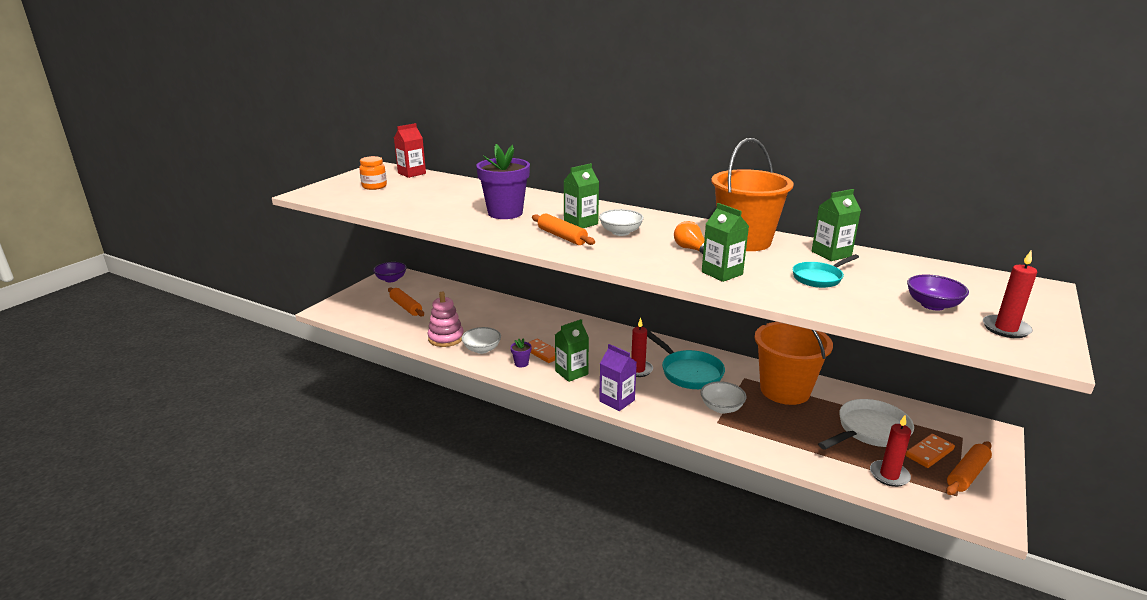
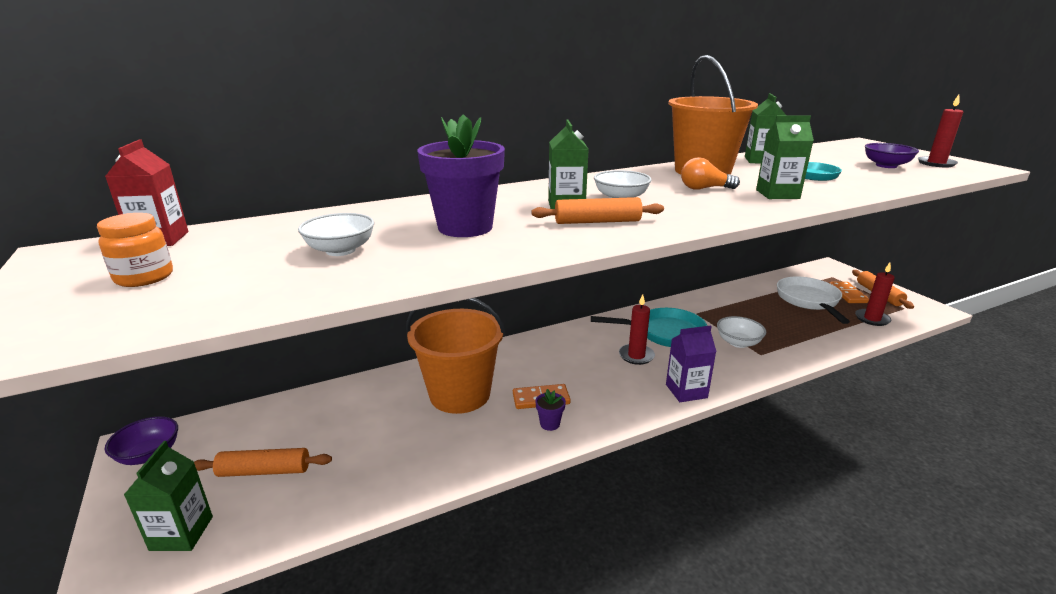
camera: 55 degrees left, 0 degrees up
(446, 338) = (412, 464): pink stacking toy -> none
(482, 349) = (481, 442): white bowl -> white bowl (340, 250)
(571, 373) = (605, 397): green carton -> green carton (181, 533)
(785, 390) = (729, 306): orange bucket -> orange bucket (460, 394)

